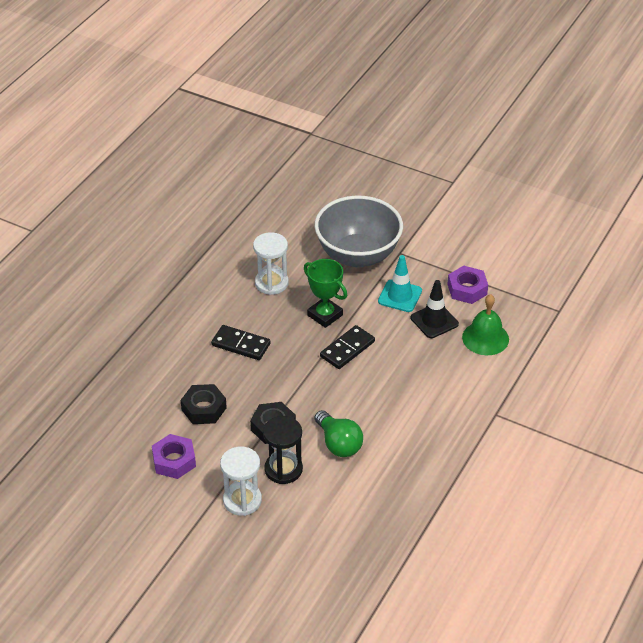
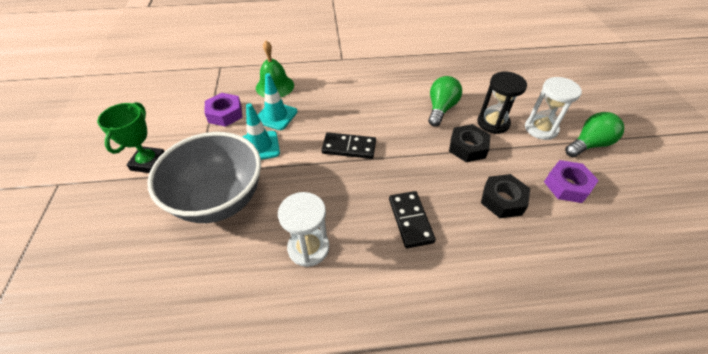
camera: 125 degrees left, 5 degrees up
(192, 519) = (588, 144): none -> green light bulb
(325, 315) = (321, 181): green trophy -> green trophy (149, 162)
(434, 321) = (276, 116): black traffic cone -> turquoise traffic cone

